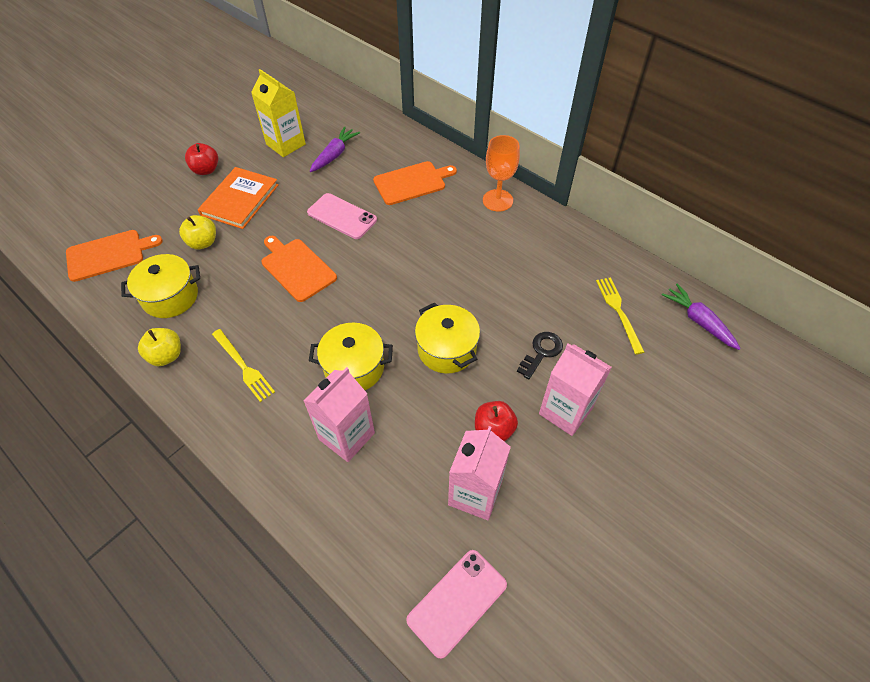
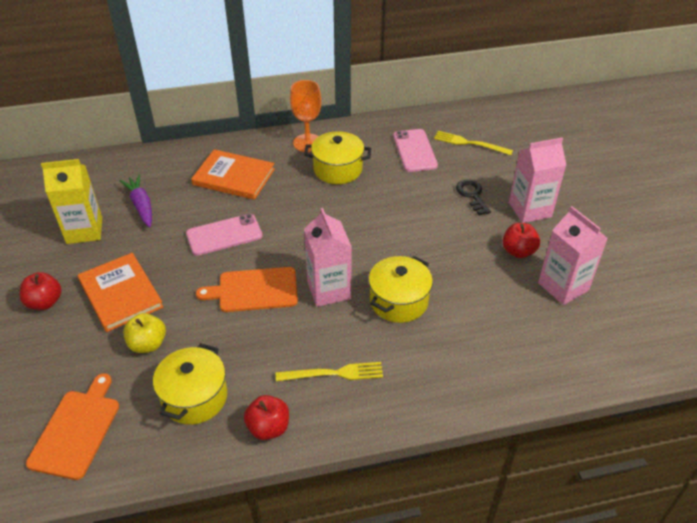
camera: 55 degrees left, 10 degrees down
(166, 356) = (268, 428): yellow apple -> red apple
(346, 436) = (462, 335): pink carton -> pink carton (329, 290)
(412, 182) = (234, 177): orange cutting board -> orange book
(447, 349) = (427, 240): yellow pot -> yellow pot (338, 169)
(457, 602) = (640, 336): pink phone -> pink phone (415, 151)
(698, 321) = (507, 116): purple carrot -> none

